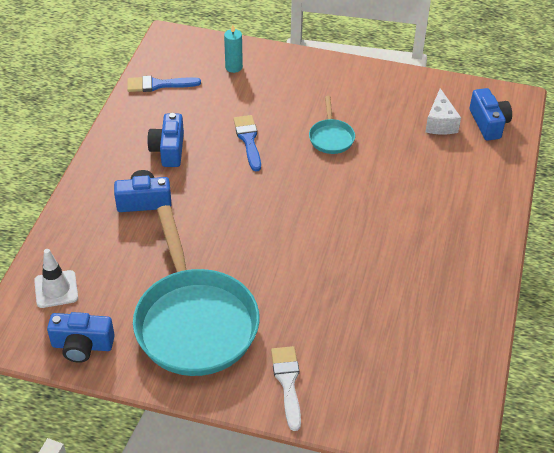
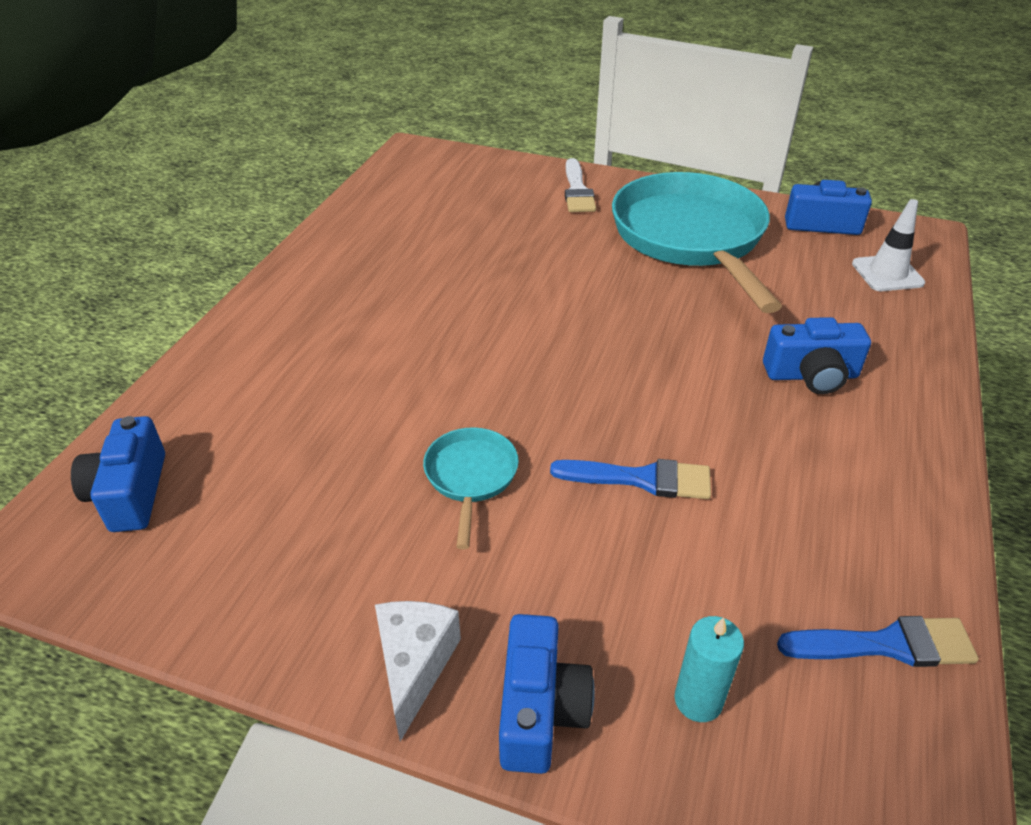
camera: 175 degrees left, 5 degrees down
(168, 150) = (800, 465): blue camera -> blue camera (540, 710)
(248, 140) = (641, 479): blue brush -> blue brush turned 75 degrees counterclockwise
(440, 123) = (231, 499): white cheese -> white cheese (414, 666)

